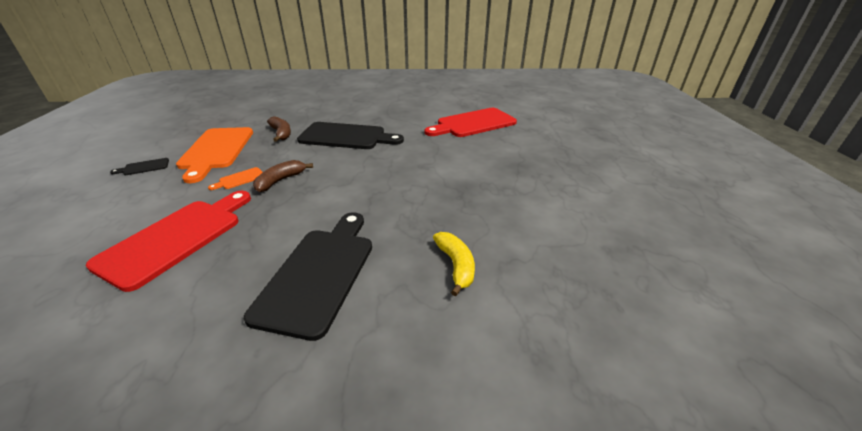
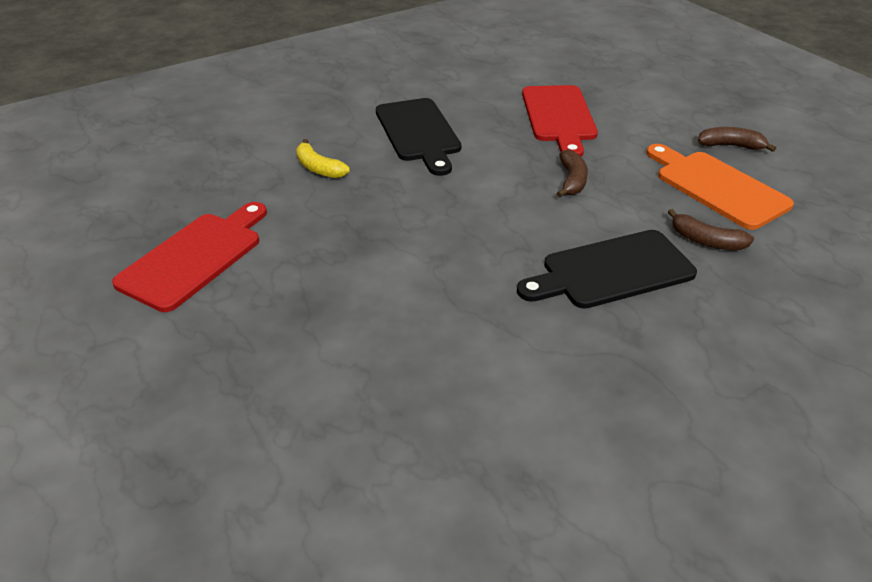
camera: 150 degrees right, 5 degrees up
(144, 167) = (731, 146): black cutting board -> brown banana
(240, 179) = (614, 168): orange cutting board -> none
(473, 123) = (446, 401): red cutting board -> red cutting board (195, 257)

